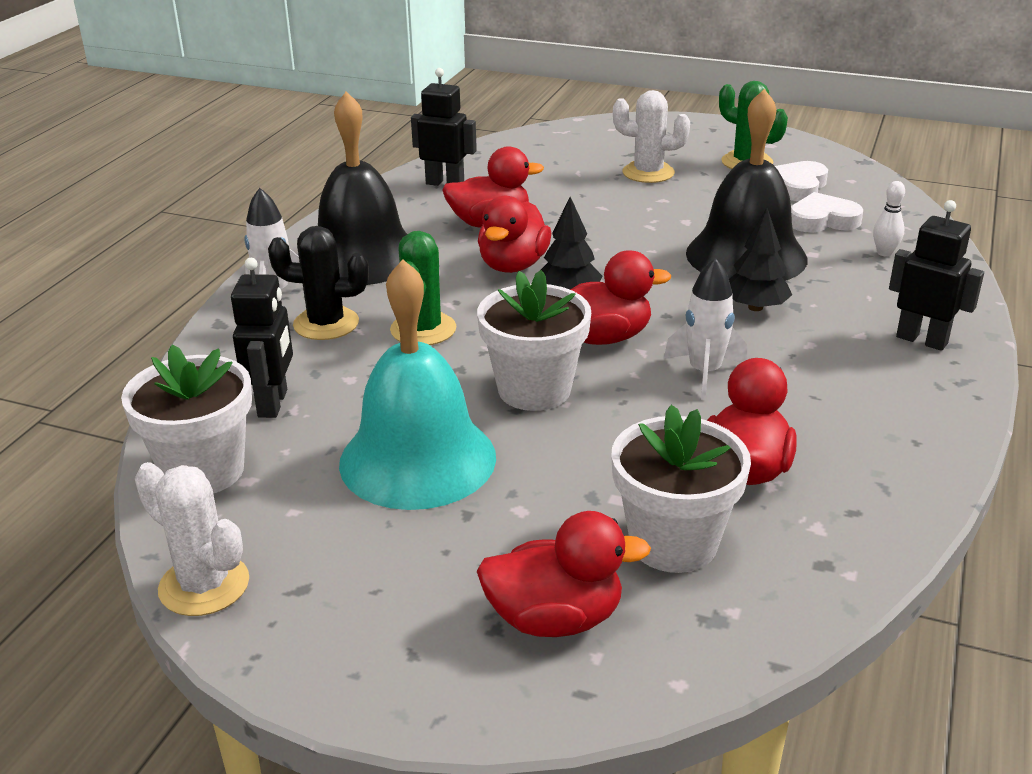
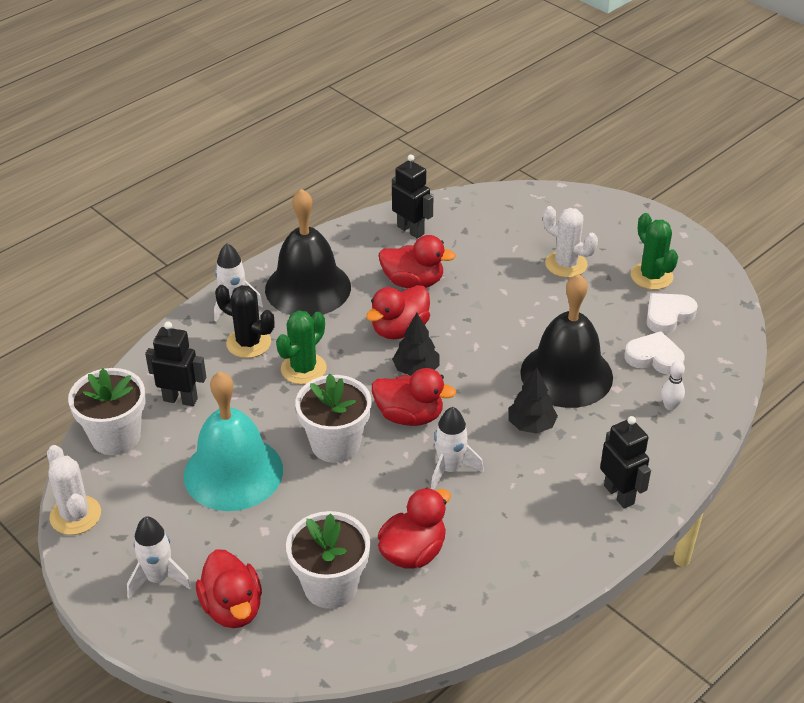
camera: 25 degrees right, 10 degrees up
(273, 403) = (180, 399): black robot -> black robot turned 105 degrees counterclockwise
(406, 621) = (158, 578): none -> white rocket
(555, 619) = (232, 608): red duck -> red duck turned 45 degrees clockwise

